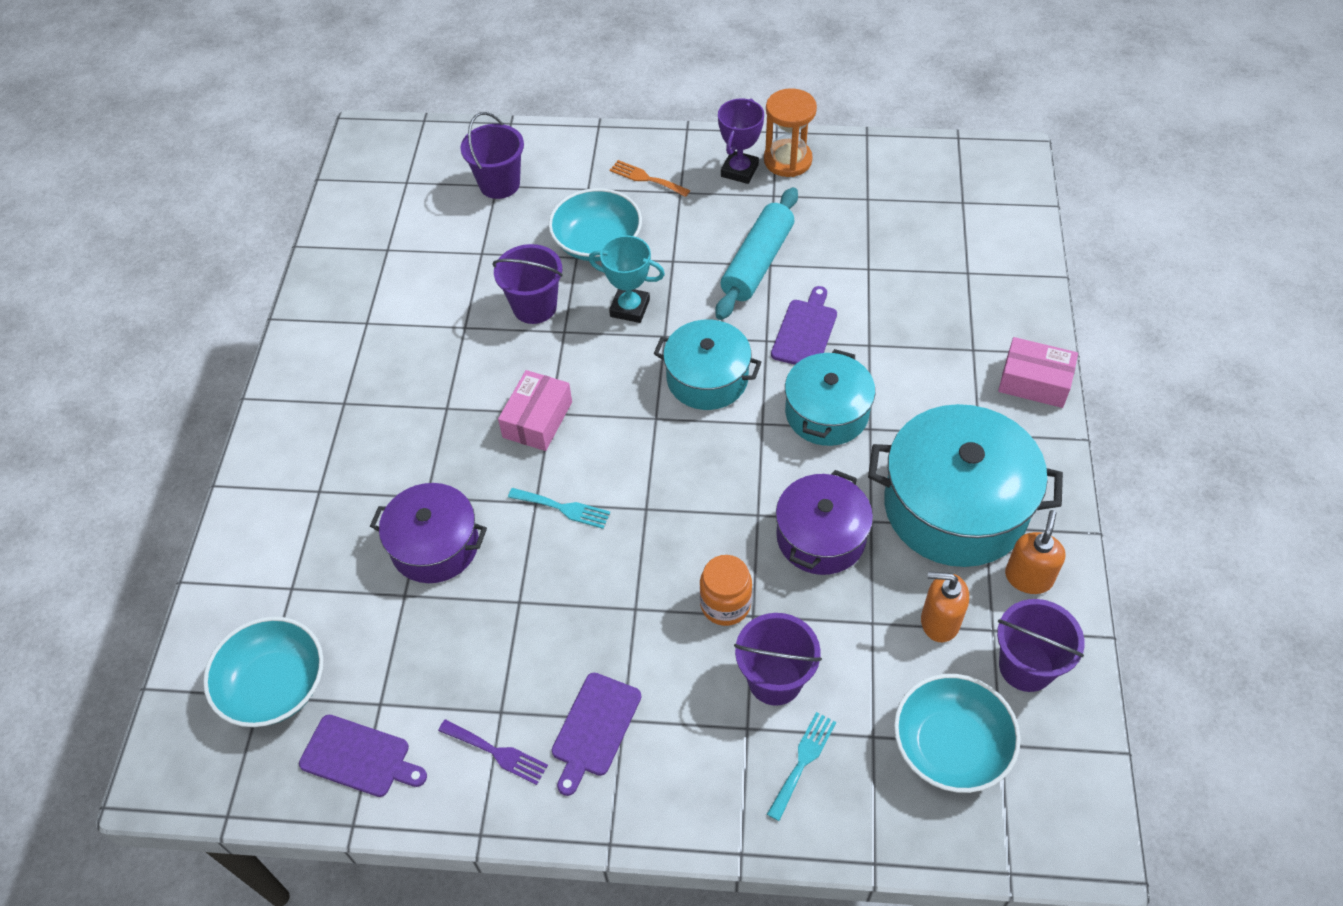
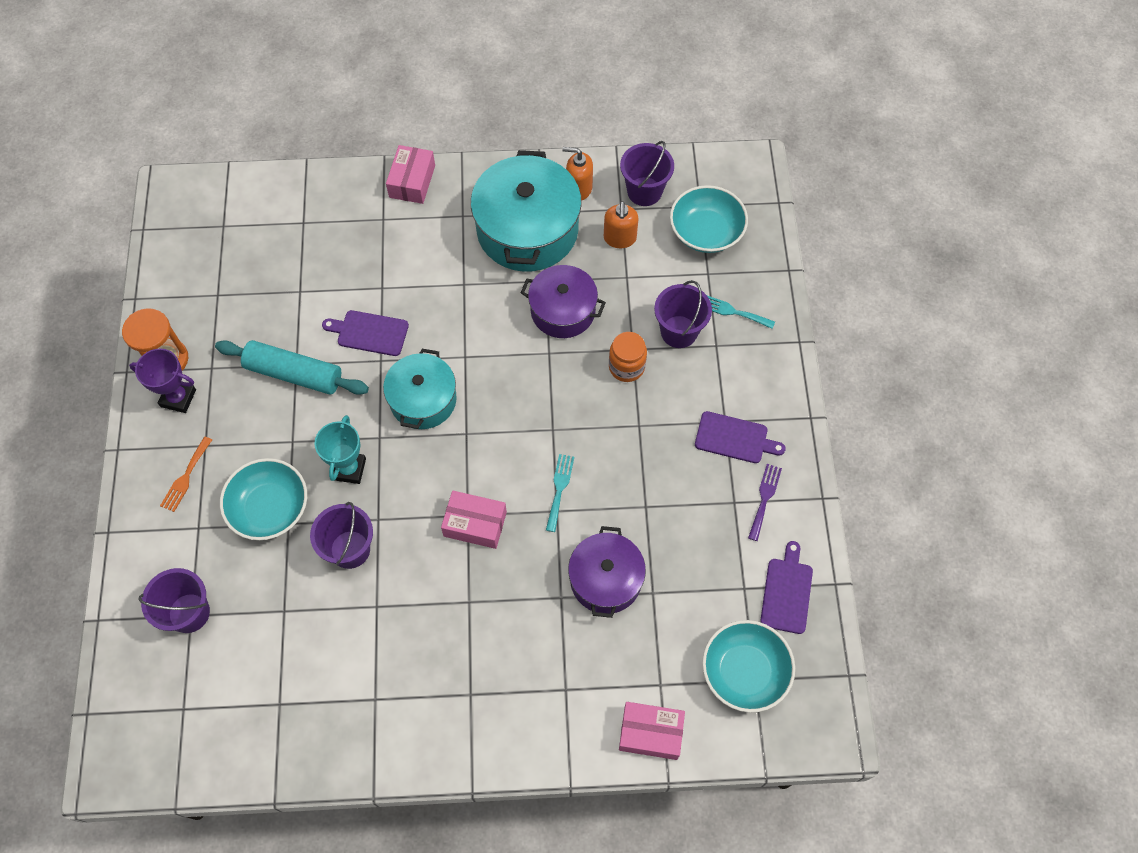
camera: 100 degrees left, 10 degrees up
(240, 570) = (650, 733): none -> pink box
(826, 412) = (451, 313): turquoise pot -> none

